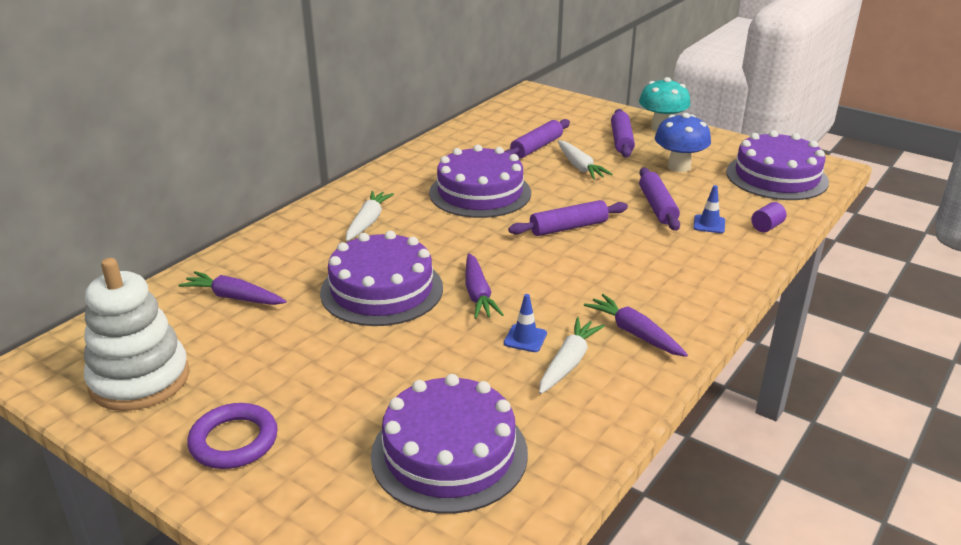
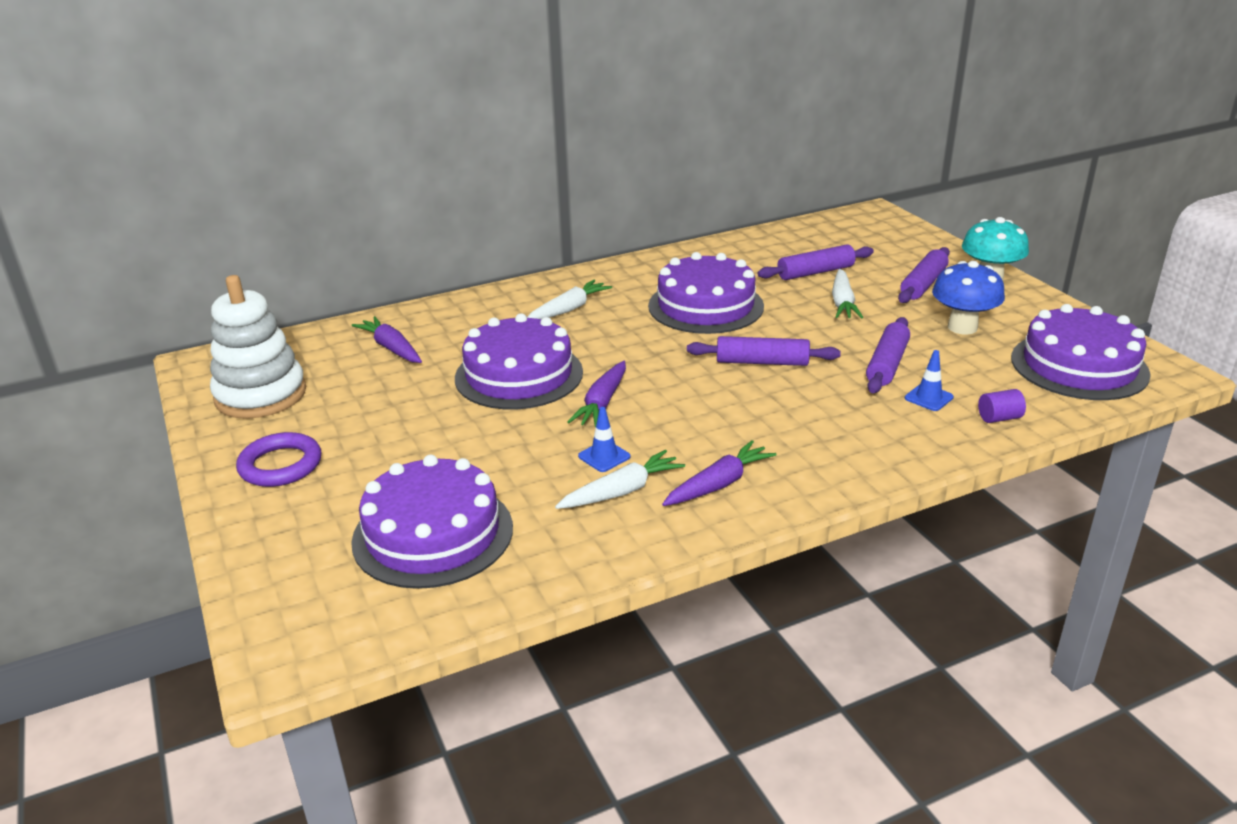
camera: 30 degrees right, 0 degrees up
(634, 333) = (719, 484): purple carrot -> purple carrot turned 60 degrees clockwise

